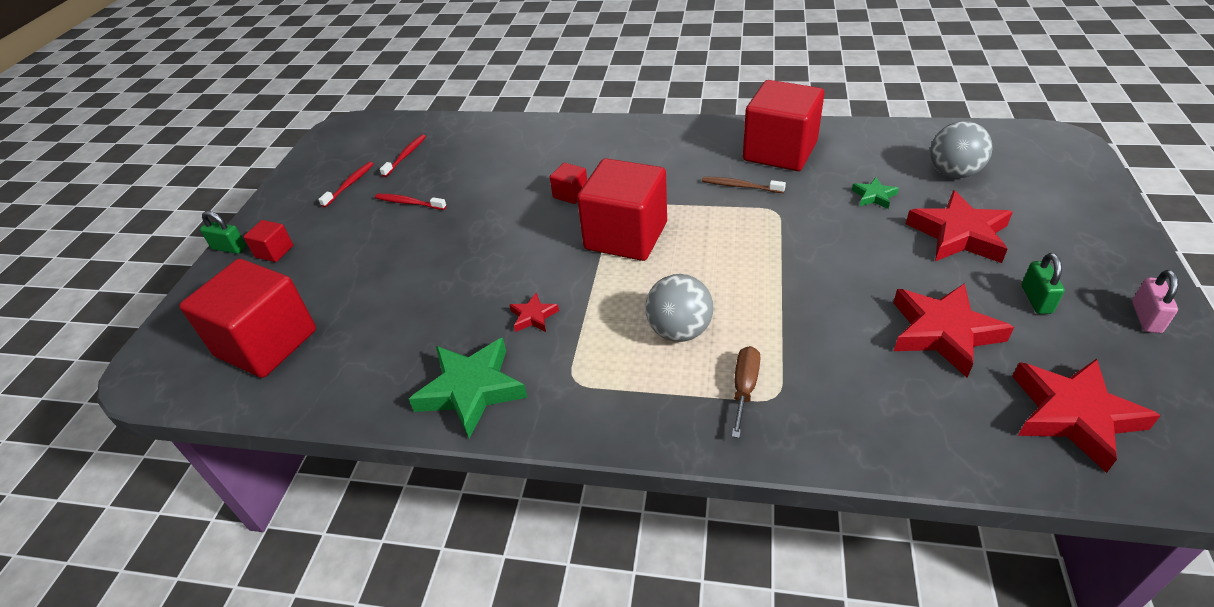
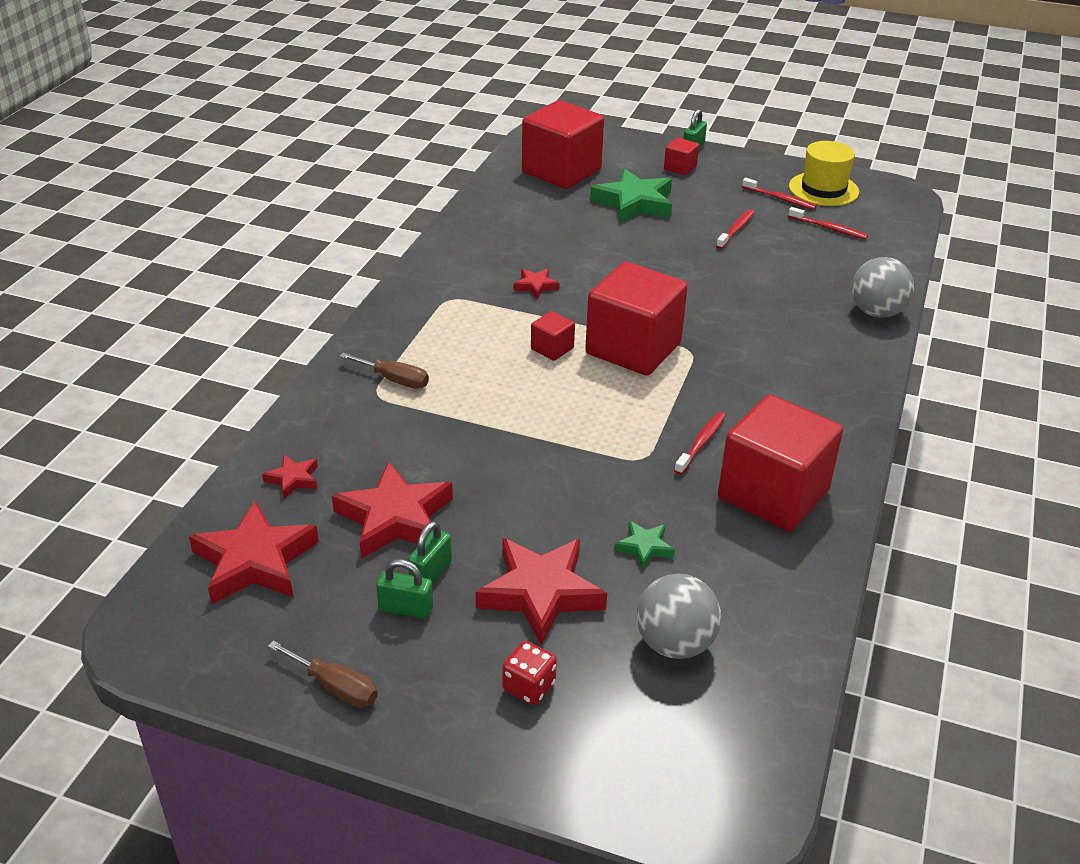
camera: 95 degrees right, 5 degrees down
(333, 163) = (823, 189): none -> yellow hat
(471, 390) = (465, 253): green star -> green star (634, 203)
(570, 194) = (722, 323): red cube -> red cube (552, 349)
(679, 331) = (480, 358): grey ball -> grey ball (876, 312)
(740, 186) = (701, 443): brown toothbrush -> red toothbrush
(946, 424) = (293, 479): none -> red star
(987, 295) = (430, 573): none -> green padlock
(1047, 224) = (529, 687): none -> red dice
(1146, 317) = (335, 687): pink padlock -> brown screwdriver

